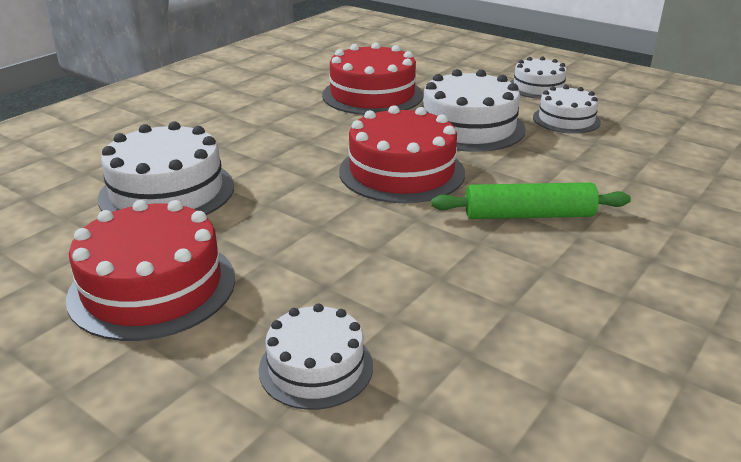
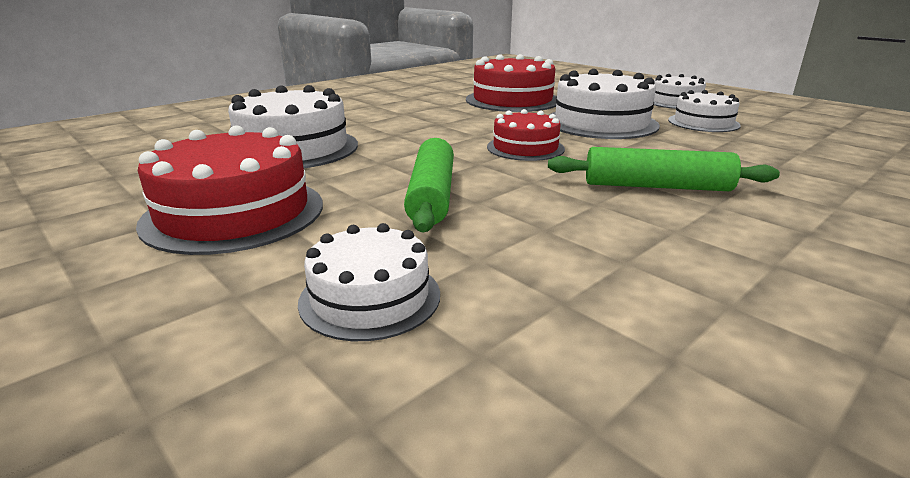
camera: 10 degrees right, 5 degrees down
(331, 246) = (432, 195): none -> green rolling pin
(401, 172) = (525, 148): red cake -> red cake, size x0.61

